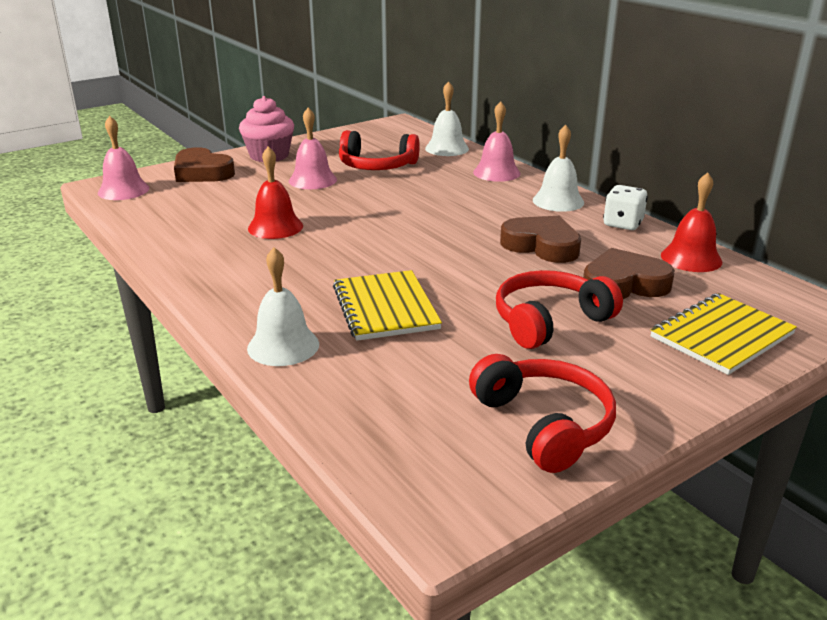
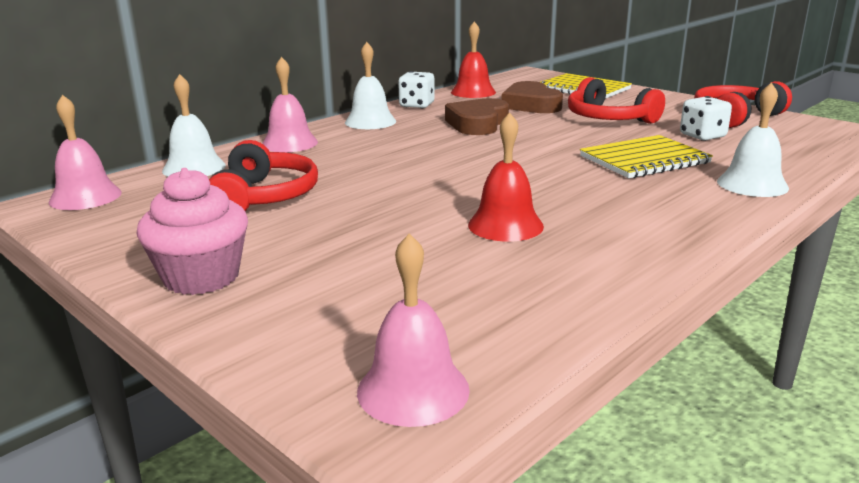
camera: 100 degrees left, 5 degrees down
(202, 172) = (295, 323): brown heart -> none
(312, 180) = (326, 227): pink bell -> pink bell (85, 197)
(455, 366) = (702, 136): none -> white dice

